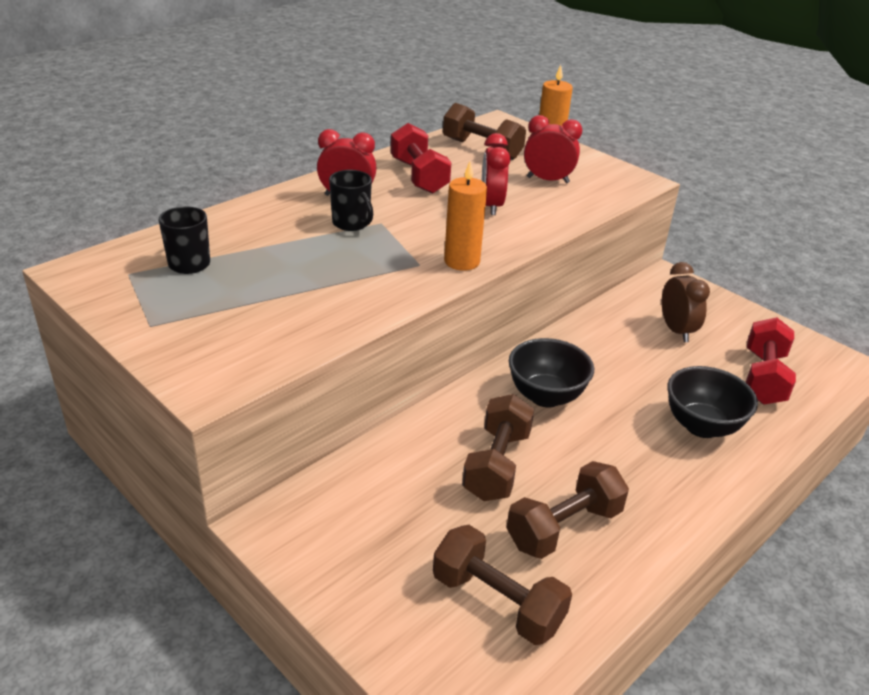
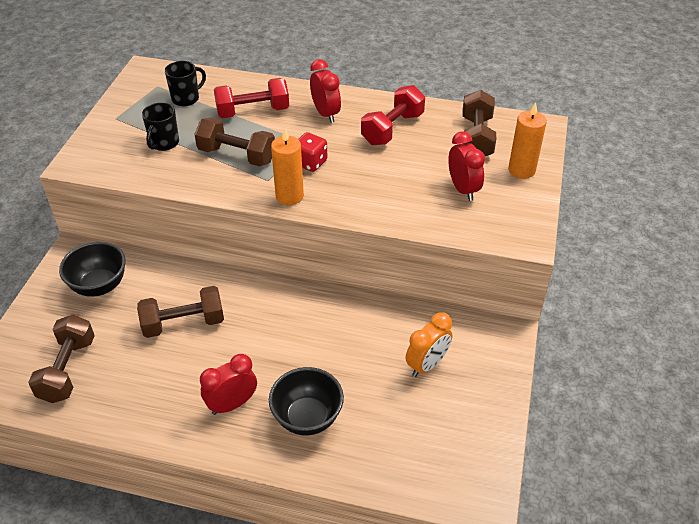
camera: 60 degrees right, 10 degrees up
(352, 223) = (292, 131): black mug -> black mug (164, 143)
(420, 232) = (310, 163): none -> red dice
(491, 206) = (385, 178): red clock -> red clock (232, 404)
(546, 396) = (273, 319): black bowl -> black bowl (99, 286)
(564, 527) = (146, 377): brown dumbbell -> brown dumbbell (237, 155)
(676, 330) = (427, 365): brown clock -> orange clock
(763, 378) = (407, 441): red dumbbell -> red dumbbell (253, 111)

